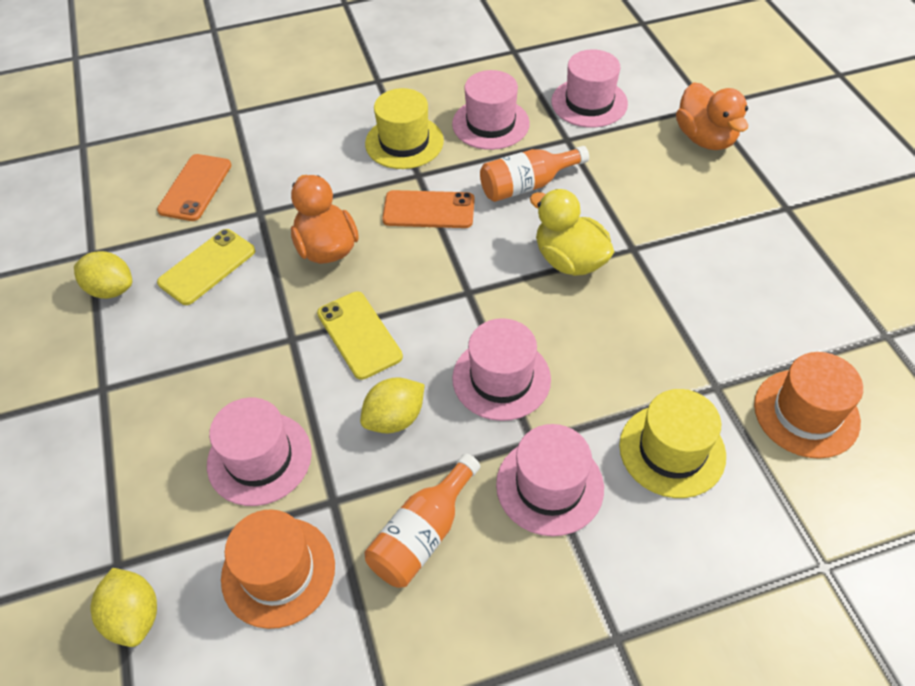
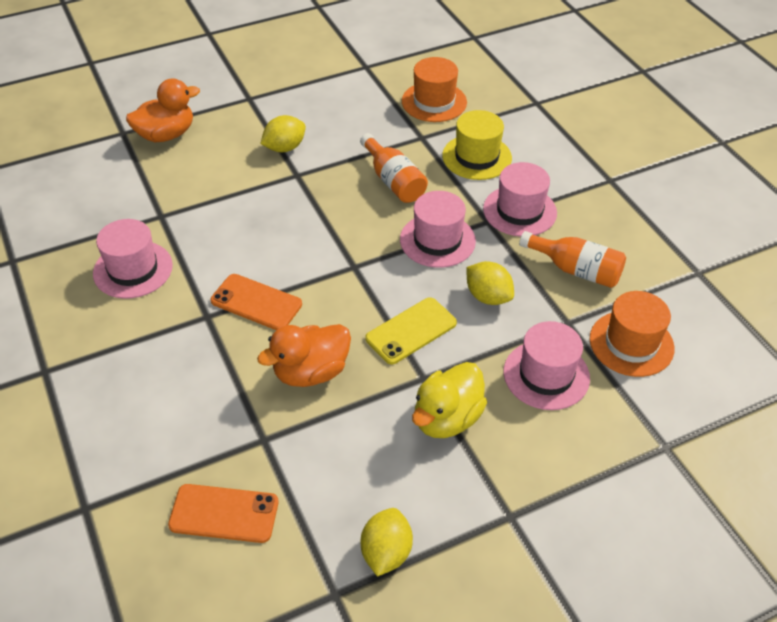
camera: 100 degrees left, 5 degrees down
(134, 616) = (697, 422): yellow lemon -> yellow lemon (284, 148)
(207, 267) = (344, 468): yellow phone -> none
(404, 142) = (156, 333): yellow hat -> none
(428, 210) = (256, 302): orange phone -> orange phone turned 60 degrees counterclockwise
(527, 185) = (223, 238): orange bottle -> orange bottle (393, 181)
(569, 260) = (312, 209): yellow duck -> yellow duck (447, 418)
(589, 103) = (108, 203): pink hat -> none

